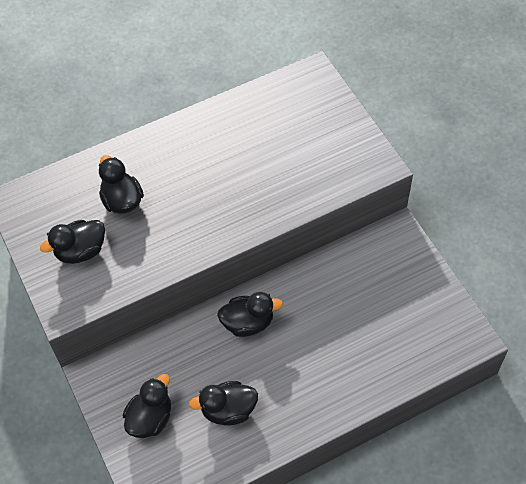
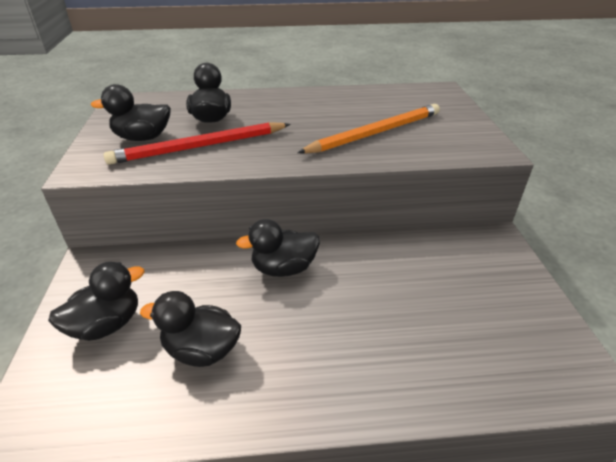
camera: 20 degrees right, 20 degrees down
(139, 246) = (199, 147): none -> red pencil
(248, 323) = (283, 268): black duck -> black duck turned 150 degrees clockwise
(278, 173) = (375, 133): none -> orange pencil

